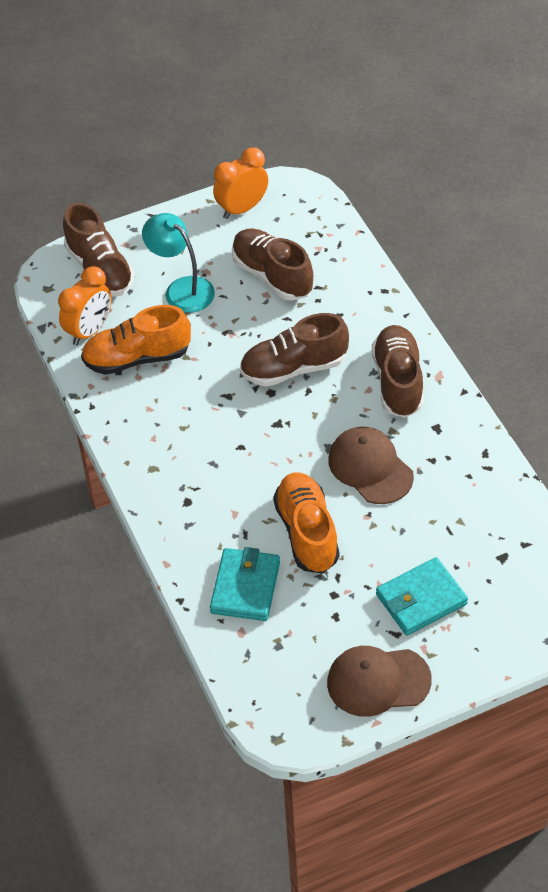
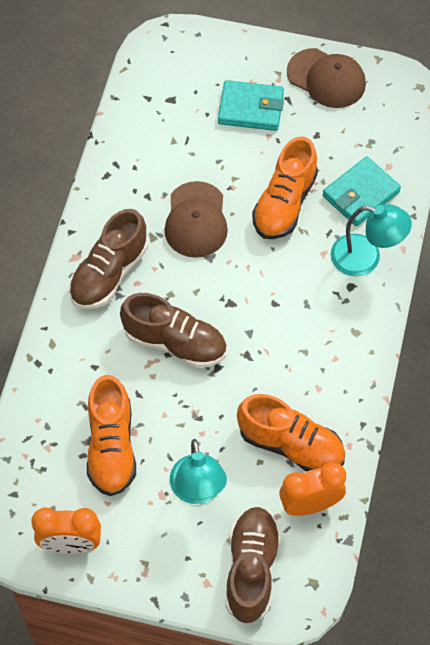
camera: 145 degrees left, 10 degrees up
(193, 533) = (366, 258): none -> turquoise lamp
(272, 276) = (111, 447): brown shoe -> orange shoe

